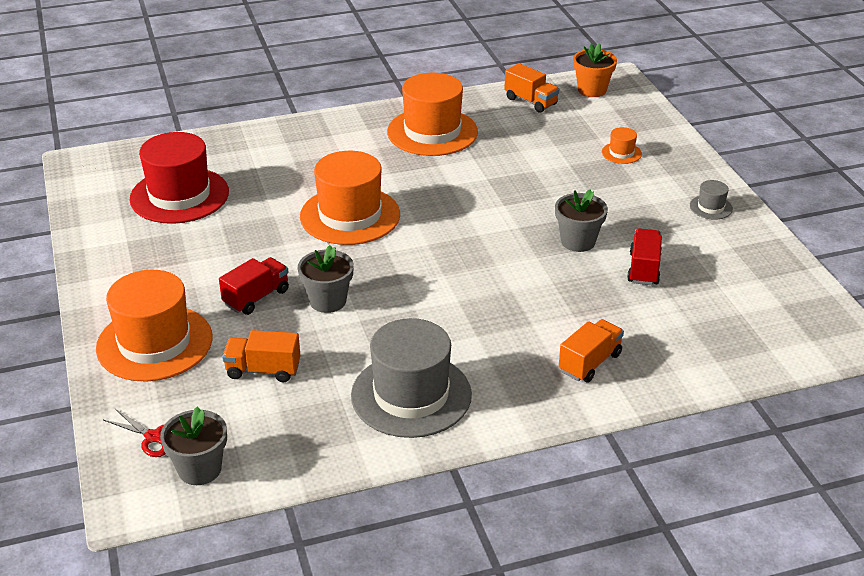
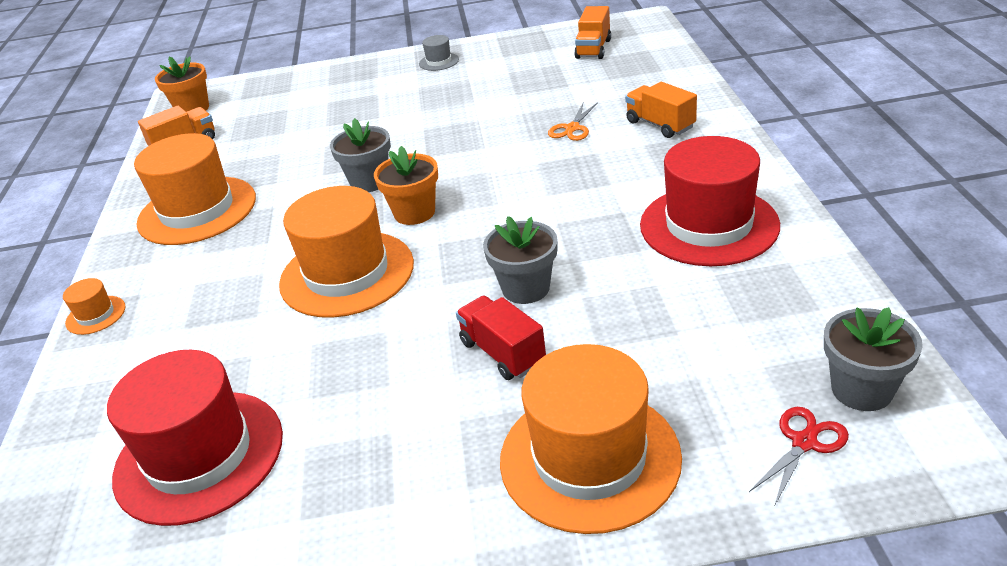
camera: 75 degrees left, 0 degrees up
(263, 370) = (660, 340): orange truck -> orange truck (593, 49)
(411, 395) = (709, 225): grey hat -> red hat
(430, 234) = (414, 213): none -> orange flower pot
(577, 306) = (572, 128): none -> orange scissors
(578, 241) = (466, 125): grey flower pot -> grey flower pot (369, 182)
(621, 153) = (323, 98): orange hat -> orange hat (96, 315)
(644, 269) = (522, 95): red truck -> none

